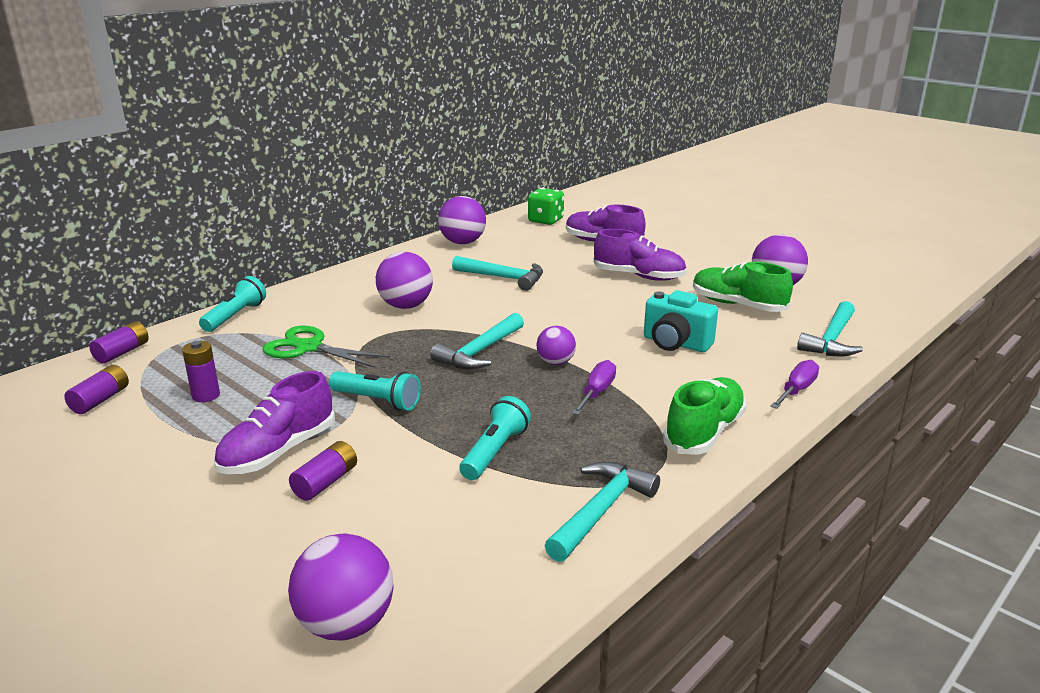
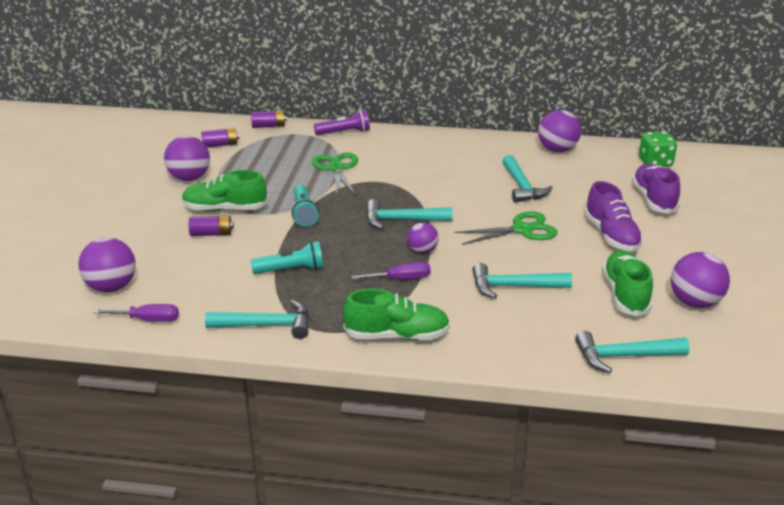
camera: 55 degrees right, 5 degrees up
(206, 395) = (254, 166): purple battery -> none
(235, 316) = (344, 132): turquoise flashlight -> purple flashlight
(278, 451) = (225, 209): purple shoe -> green shoe
(406, 306) = (429, 172): purple ball -> purple ball (189, 178)
(580, 305) = (522, 230): none -> green scissors
(675, 343) = (514, 287): turquoise camera -> turquoise hammer
(797, 390) = (507, 359): purple screwdriver -> purple screwdriver (148, 320)

